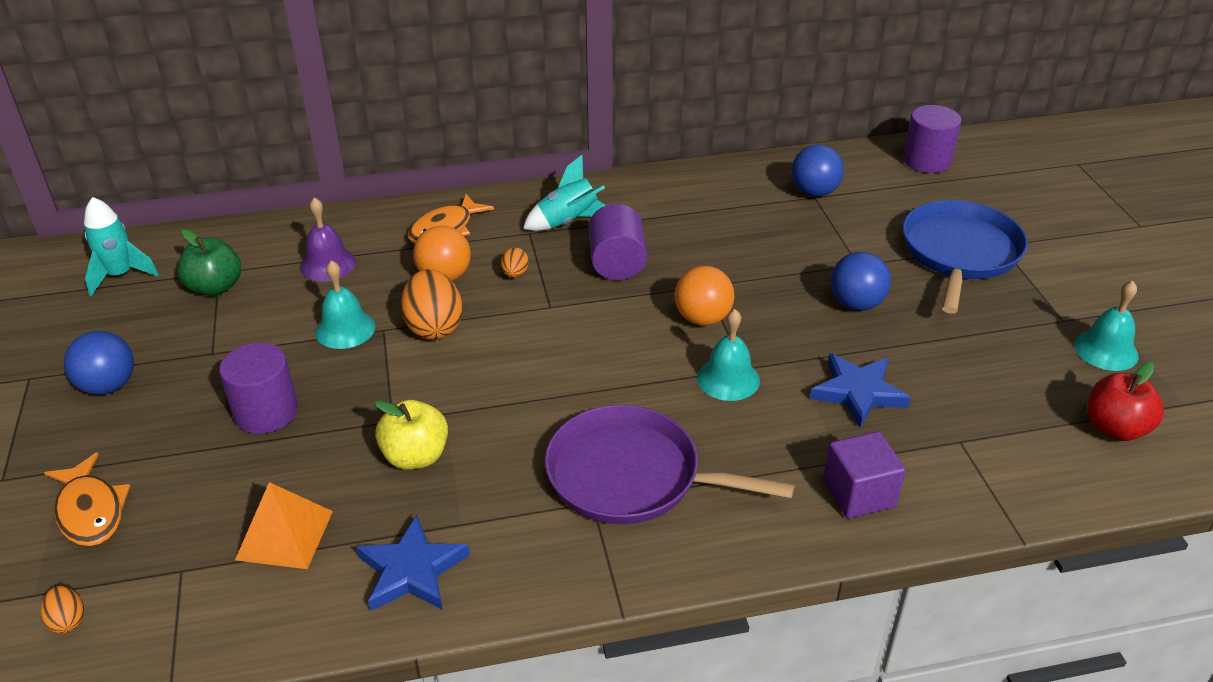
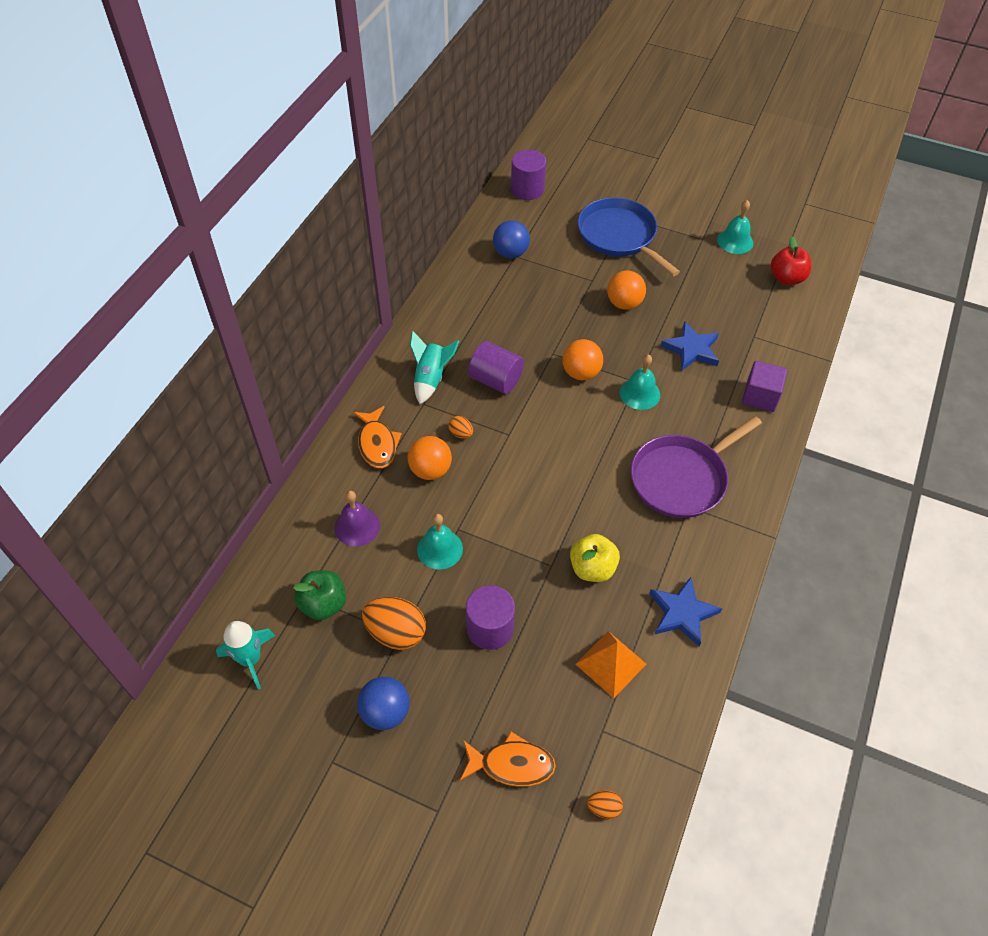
camera: 55 degrees left, 15 degrees up
(434, 327) = (479, 501): orange egg -> orange egg (396, 632)
(856, 304) = (624, 303): blue ball -> orange ball

